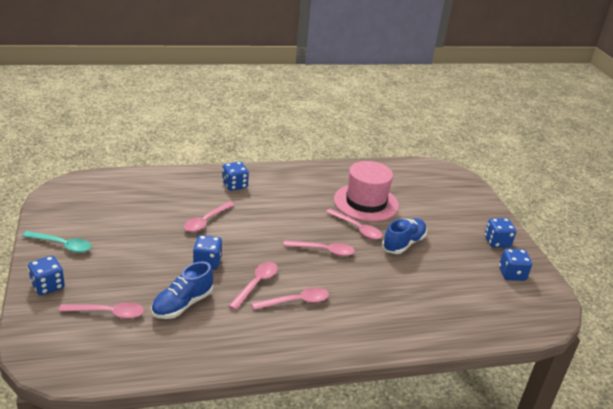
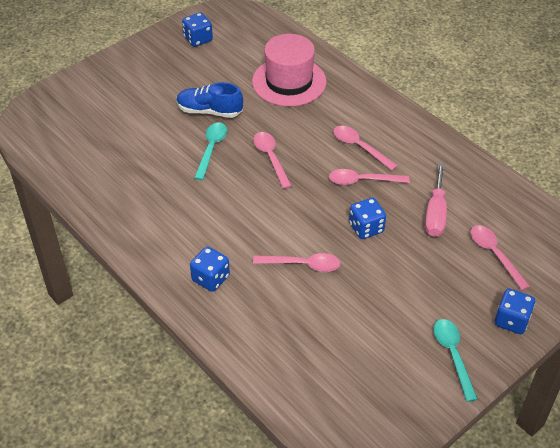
camera: 115 degrees left, 15 degrees up
(182, 304) = (435, 213): blue shoe -> pink screwdriver
(357, 229) = (211, 149): pink spoon -> turquoise spoon
(366, 202) = (154, 159): pink hat -> pink hat (289, 82)
(497, 242) = (152, 56): blue dice -> none

